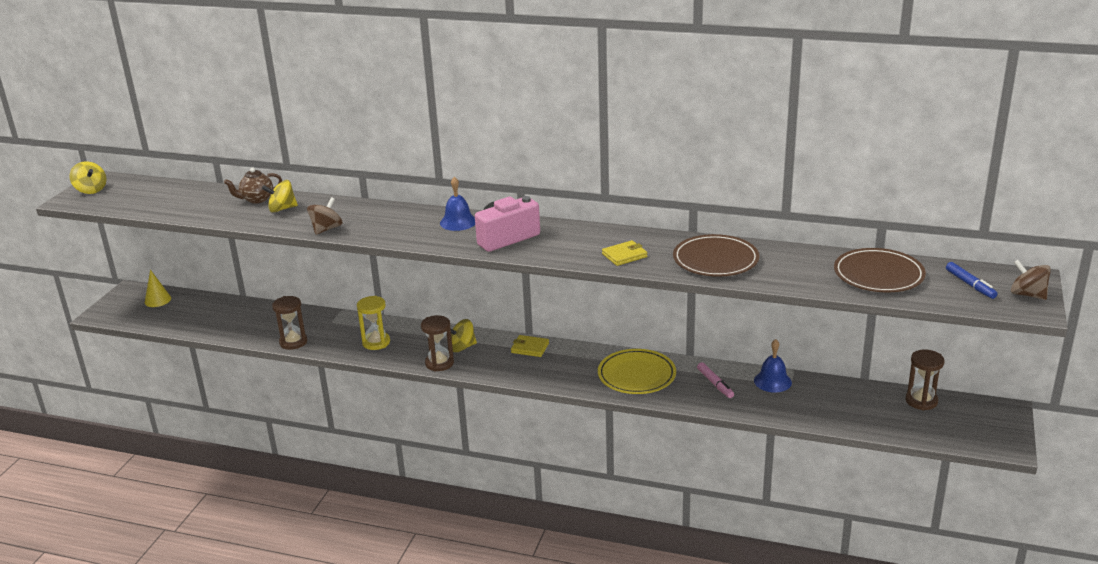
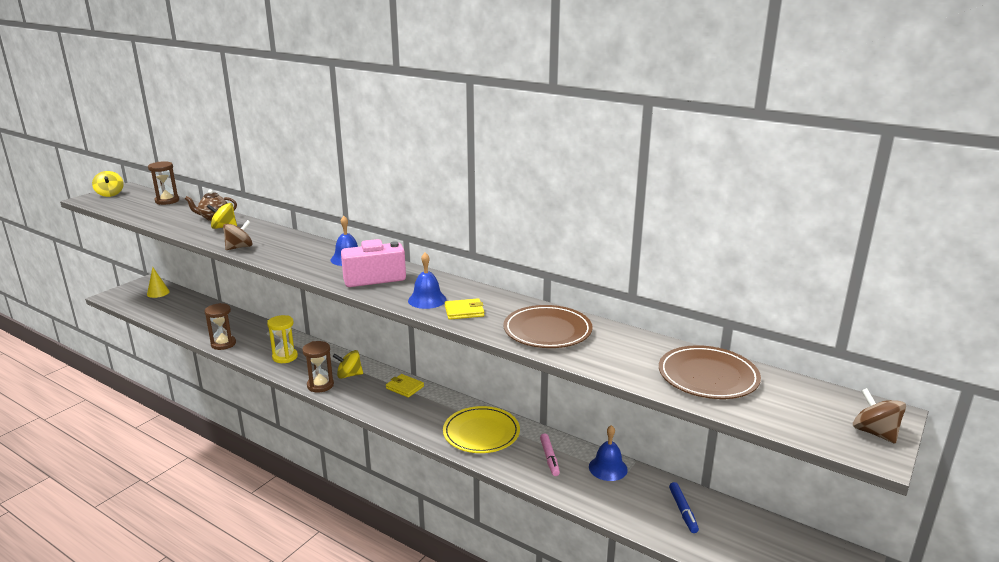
camera: 15 degrees right, 5 degrees down
(579, 250) = (427, 300): none -> blue bell
(921, 401) = (756, 526): brown hourglass -> brown hourglass (167, 201)
(970, 284) = (808, 407): blue marker -> blue marker (683, 511)

